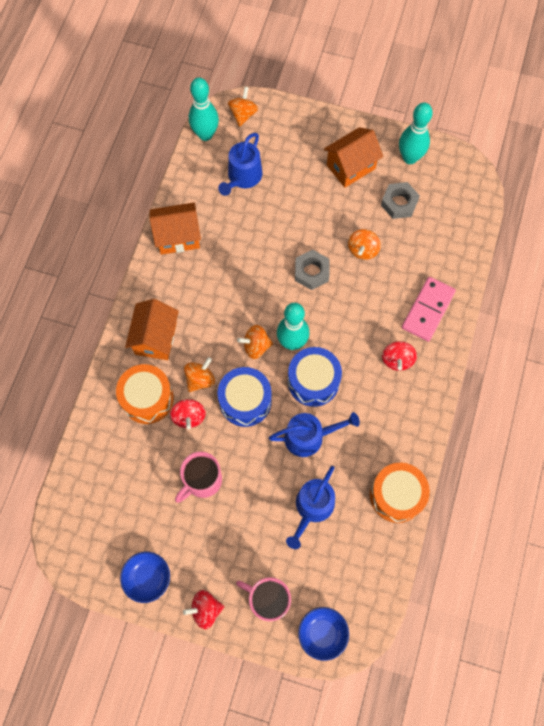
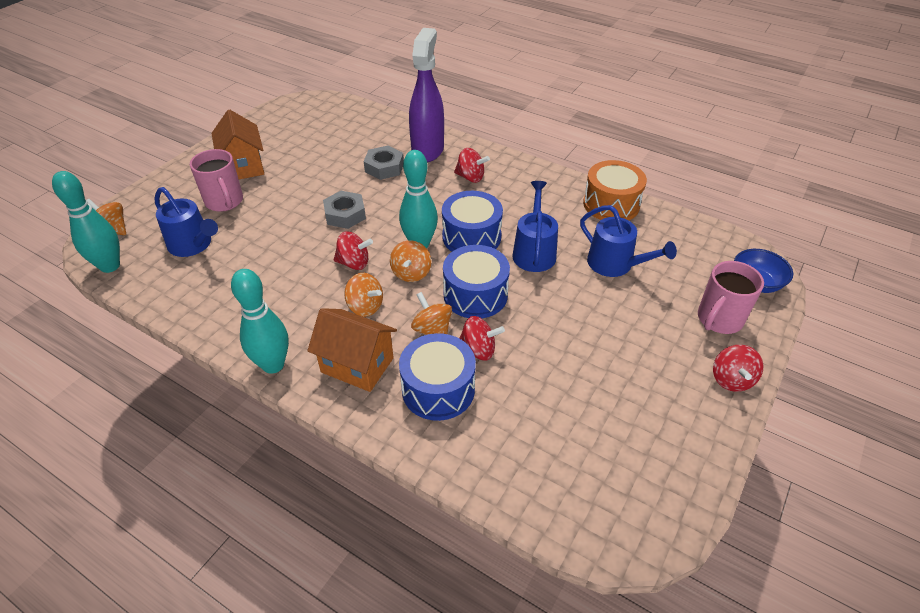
camera: 75 degrees left, 25 degrees down
(147, 398) = (438, 389): orange drum -> blue drum
(147, 578) = (689, 434): blue bowl -> none
(178, 237) = (229, 317): orange house -> none
(202, 481) = (566, 352): pink mug -> pink mug (224, 202)
(255, 300) = (354, 263): none -> red spinning top
(362, 250) = (341, 176): orange spinning top -> orange spinning top (365, 307)
(399, 203) = (306, 145): grey nut -> grey nut (384, 167)
(409, 158) = (263, 130): turquoise bowling pin -> turquoise bowling pin (273, 365)
(428, 310) = (428, 150): pink domino -> purple spray bottle

